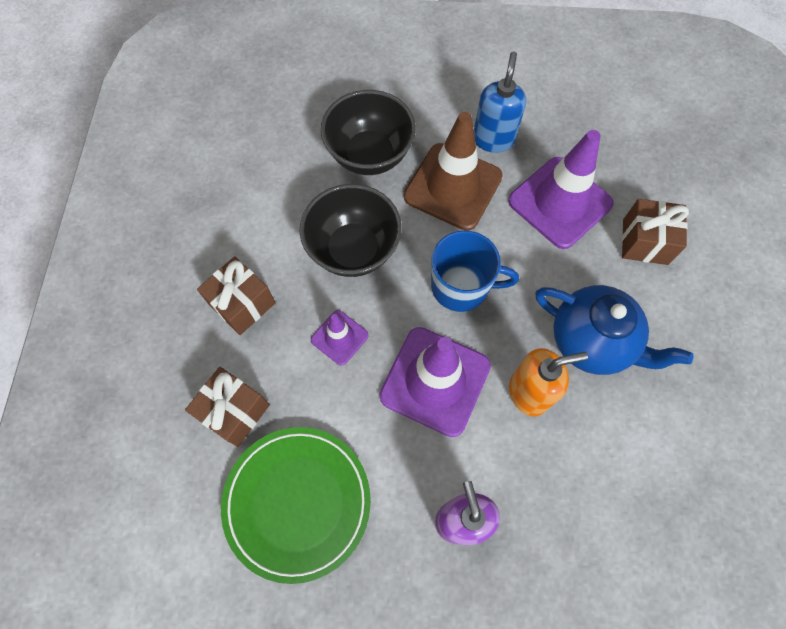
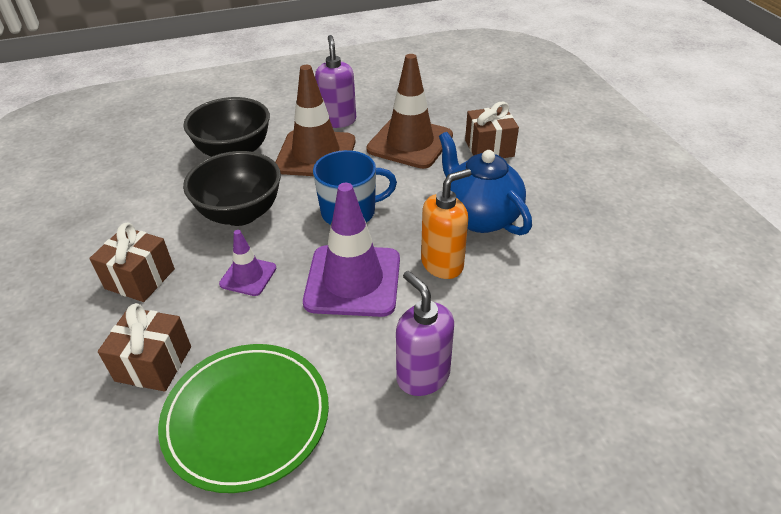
camera: 20 degrees left, 25 degrees down
(493, 139) = (338, 121): blue soap dispenser -> purple soap dispenser
(560, 202) = (410, 143): purple traffic cone -> brown traffic cone
(592, 341) = (479, 216): blue teapot -> blue teapot turned 135 degrees counterclockwise

